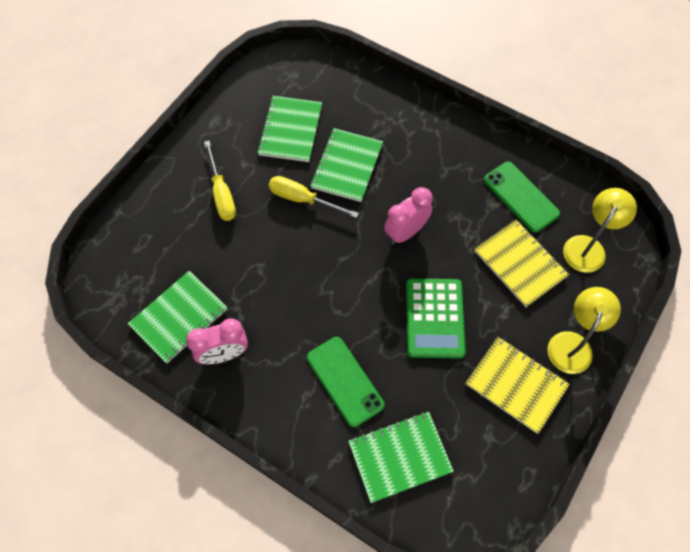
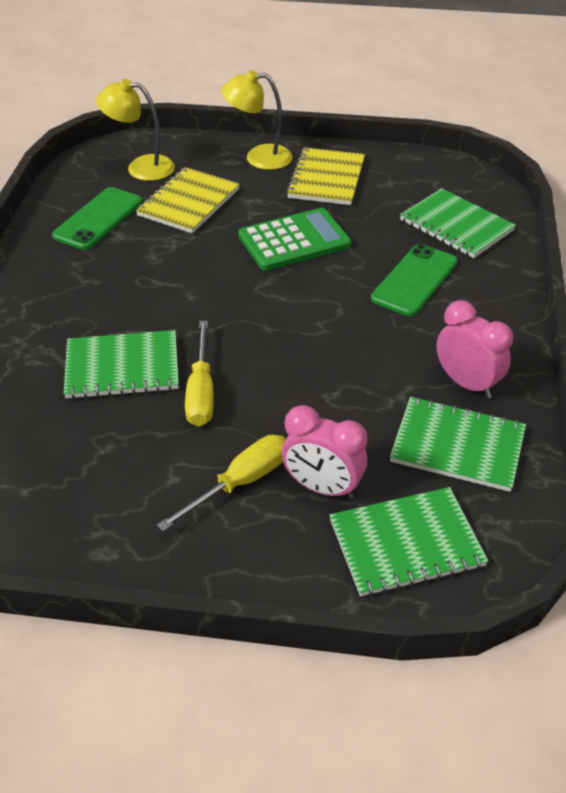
camera: 115 degrees left, 20 degrees down
(290, 130) = (82, 448): green notebook -> green notebook (406, 543)
(405, 232) = (198, 288): pink clock -> pink clock (322, 487)

